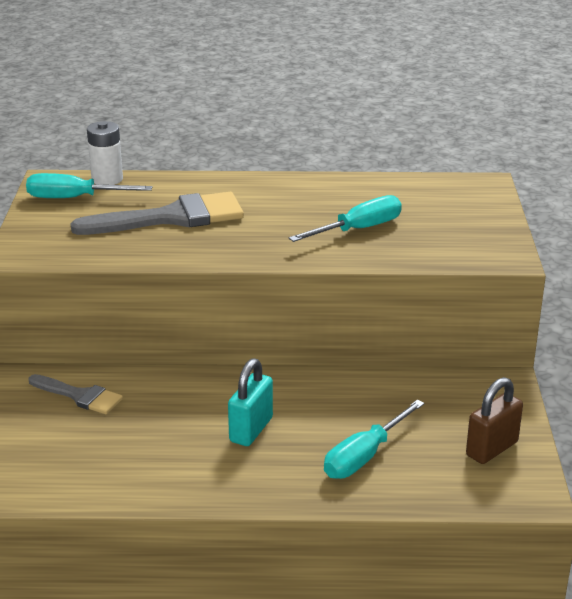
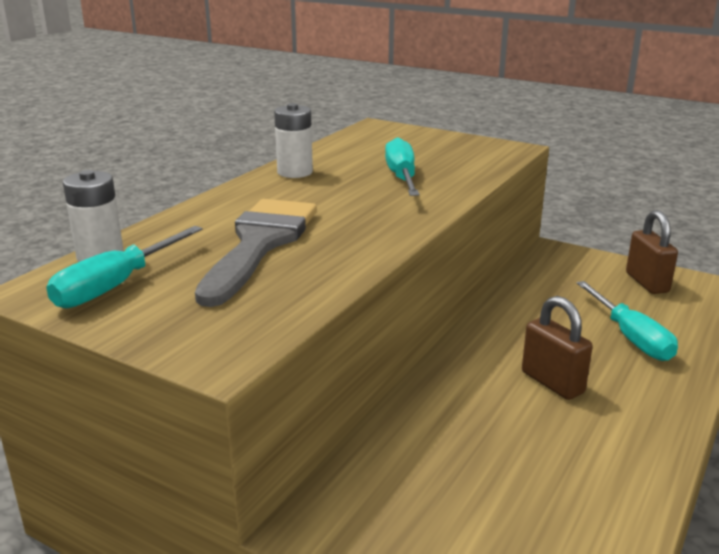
camera: 60 degrees left, 5 degrees down
(79, 396) = (398, 483): grey brush -> none
(251, 430) = (552, 382): turquoise padlock -> brown padlock
(318, 187) = (295, 172): none -> white battery

